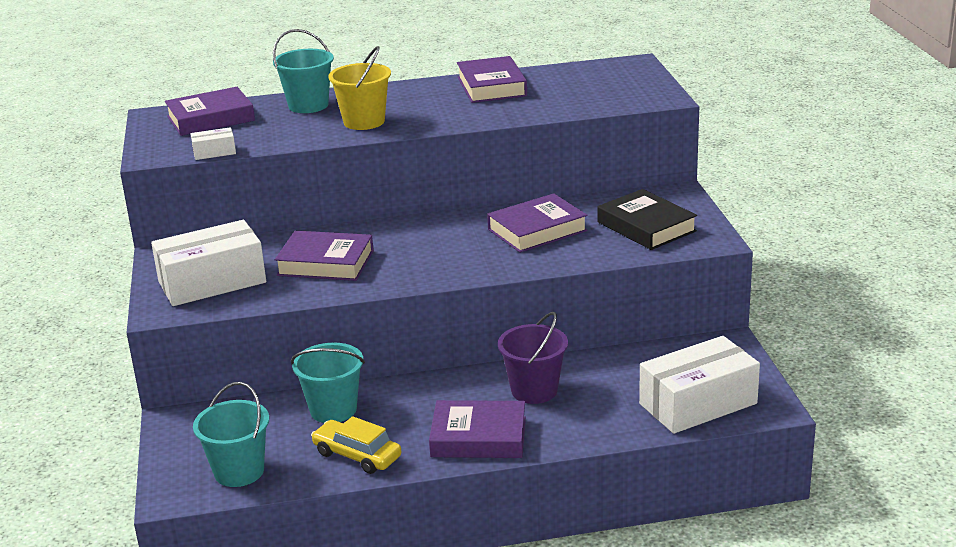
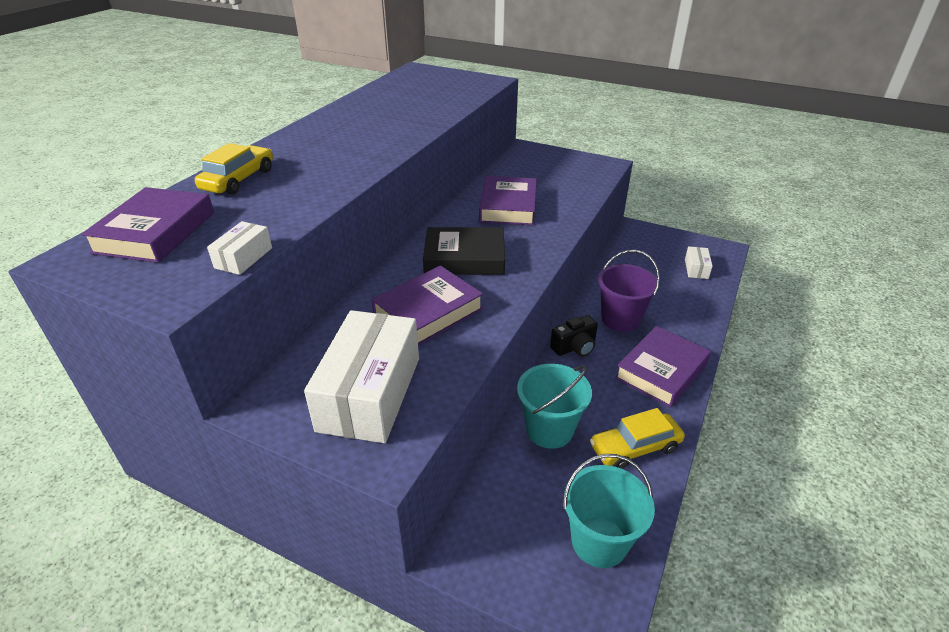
camera: 55 degrees left, 10 degrees up
(308, 105) = (238, 179): turquoise bucket -> yellow car
(364, 122) = (327, 170): yellow bucket -> none
(457, 383) = (574, 347): none -> black camera
(491, 86) = (361, 111): purple book -> none
(646, 226) = (557, 174): black book -> black book (464, 258)
(698, 404) = (696, 269): white box -> white box, size x0.44

